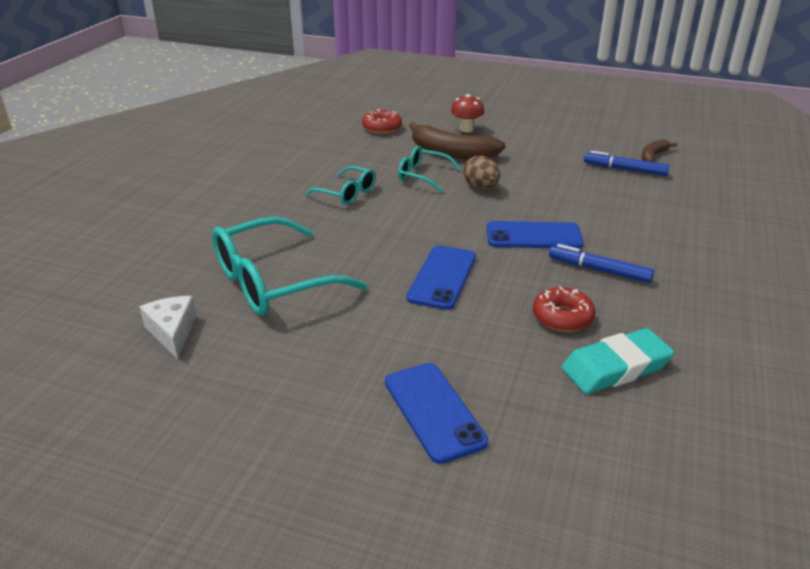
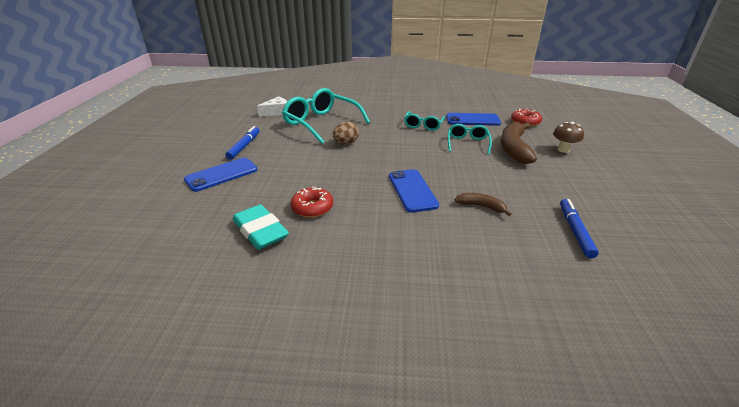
camera: 75 degrees right, 0 degrees up
(442, 277) = (343, 163): blue phone -> blue phone (472, 120)
(466, 129) = (563, 150): red mushroom -> brown mushroom
(481, 187) = (470, 164): brown egg -> brown egg (346, 143)
(599, 270) = (379, 221): blue marker -> blue marker (244, 146)
(653, 156) = (631, 250): brown banana -> brown banana (481, 206)

